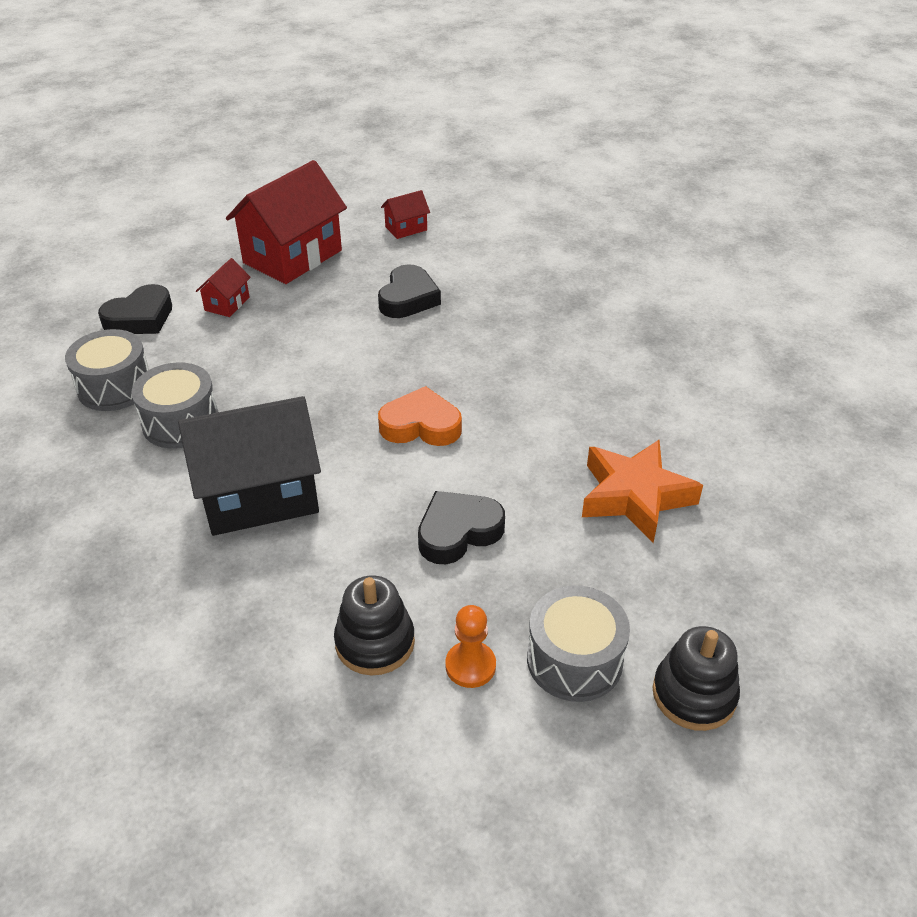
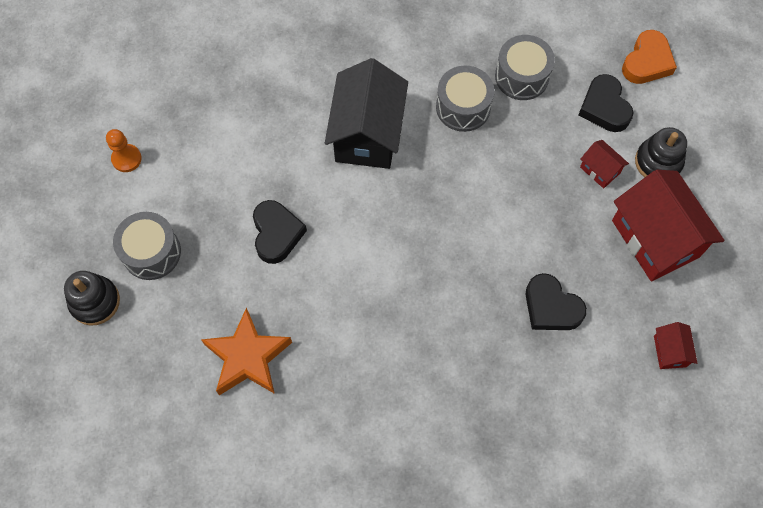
camera: 115 degrees right, 25 degrees up
(375, 642) = (221, 158): black stacking toy -> black stacking toy (658, 162)
(421, 425) = (387, 252): orange heart -> orange heart (647, 62)
(470, 666) = (179, 198): orange pawn -> orange pawn (126, 159)

